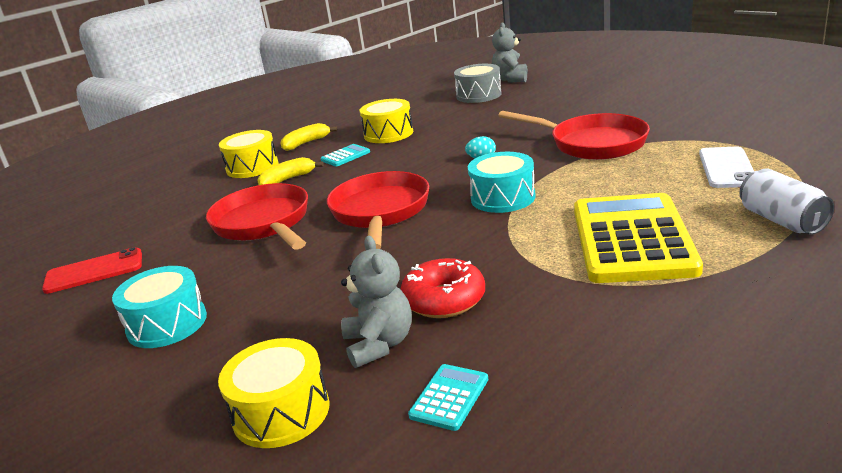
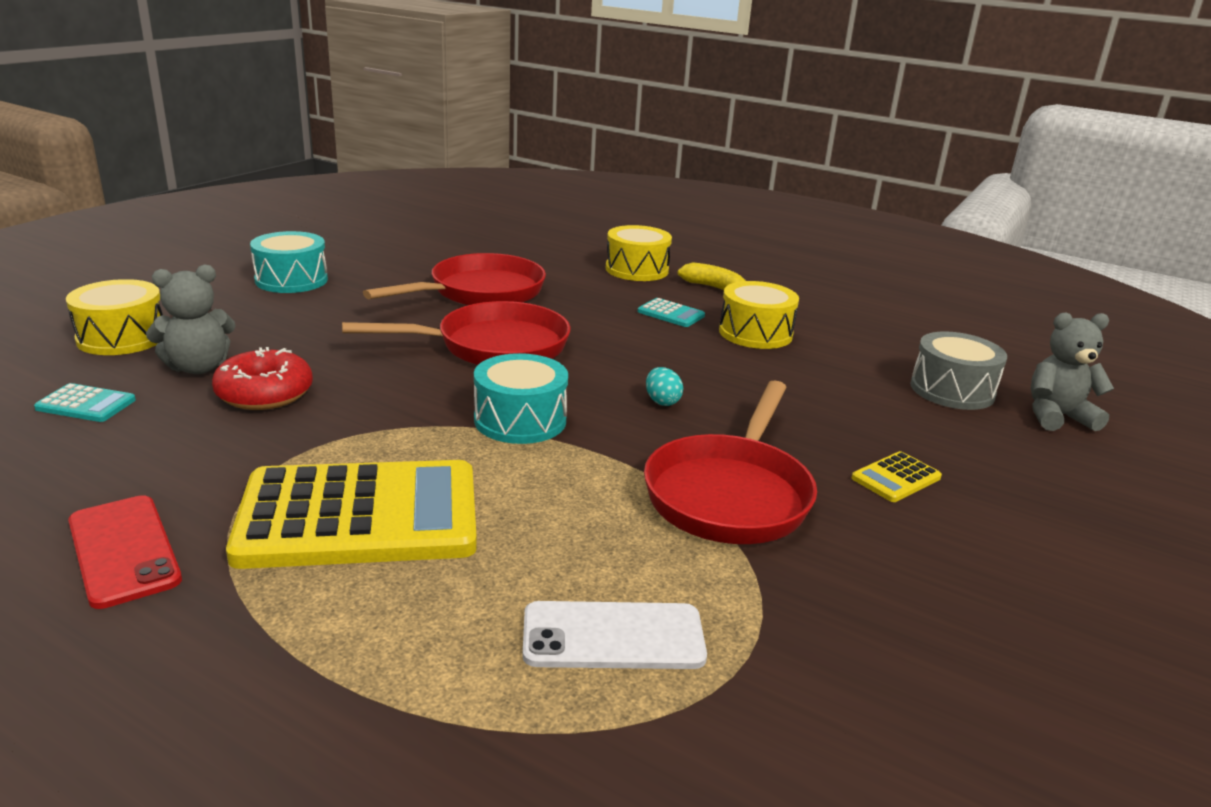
camera: 70 degrees right, 0 degrees up
(94, 271) = (402, 241): red phone -> red phone (123, 550)
(287, 180) = (597, 291): yellow banana -> none
(572, 111) = (896, 478): none -> yellow calculator
(781, 221) = (372, 672): white can -> none

